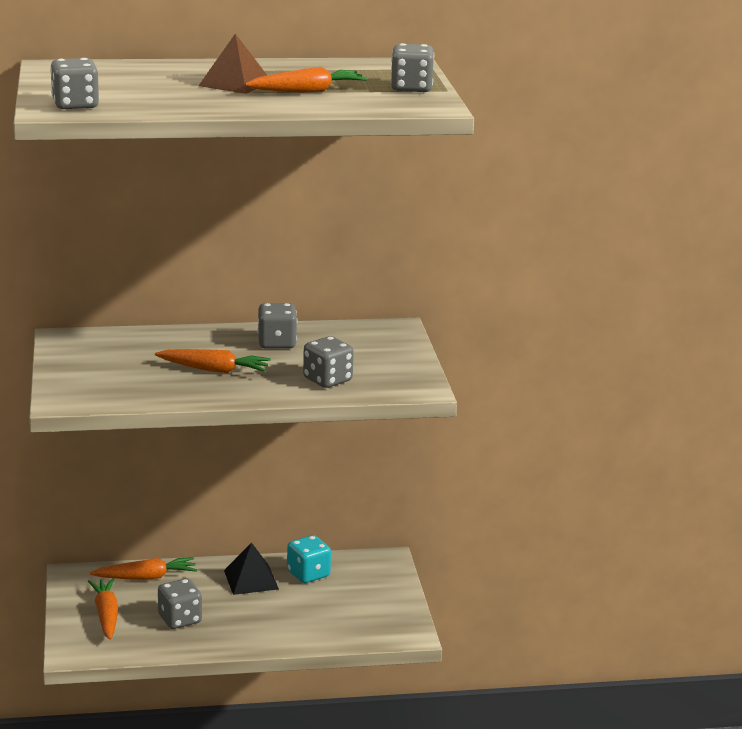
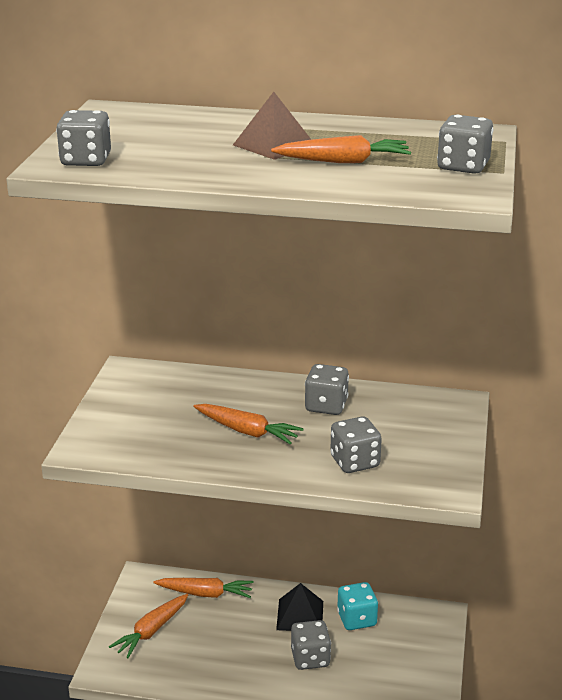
camera: 20 degrees right, 5 degrees up
(106, 615) = (151, 631): orange carrot -> orange carrot turned 150 degrees counterclockwise
(180, 619) = (215, 650): grey dice -> grey dice (310, 658)

